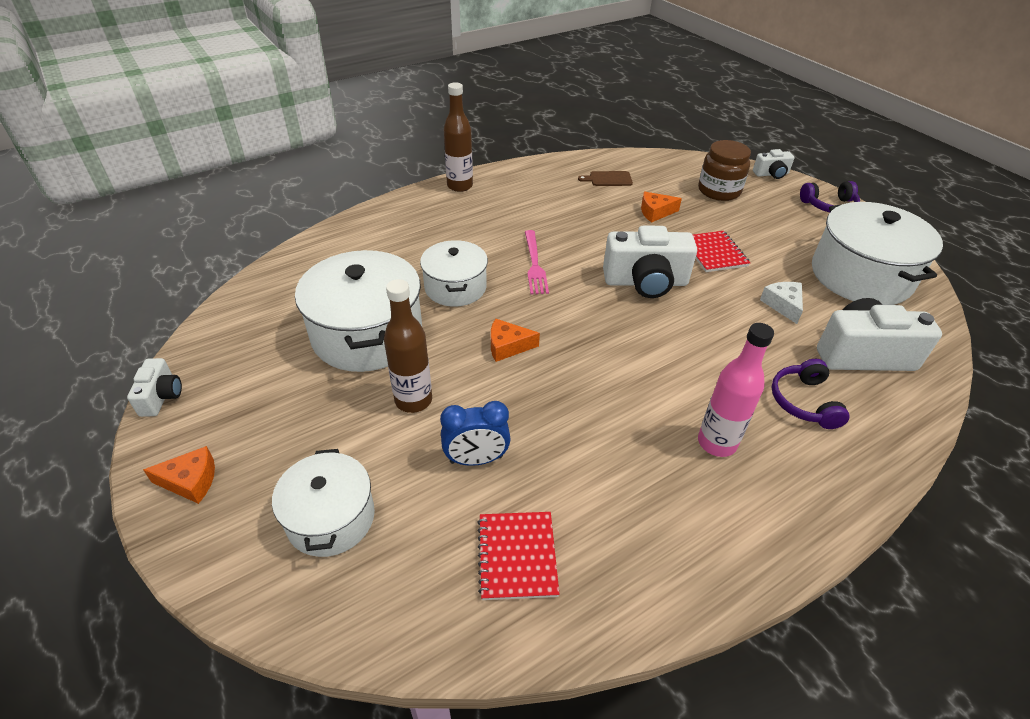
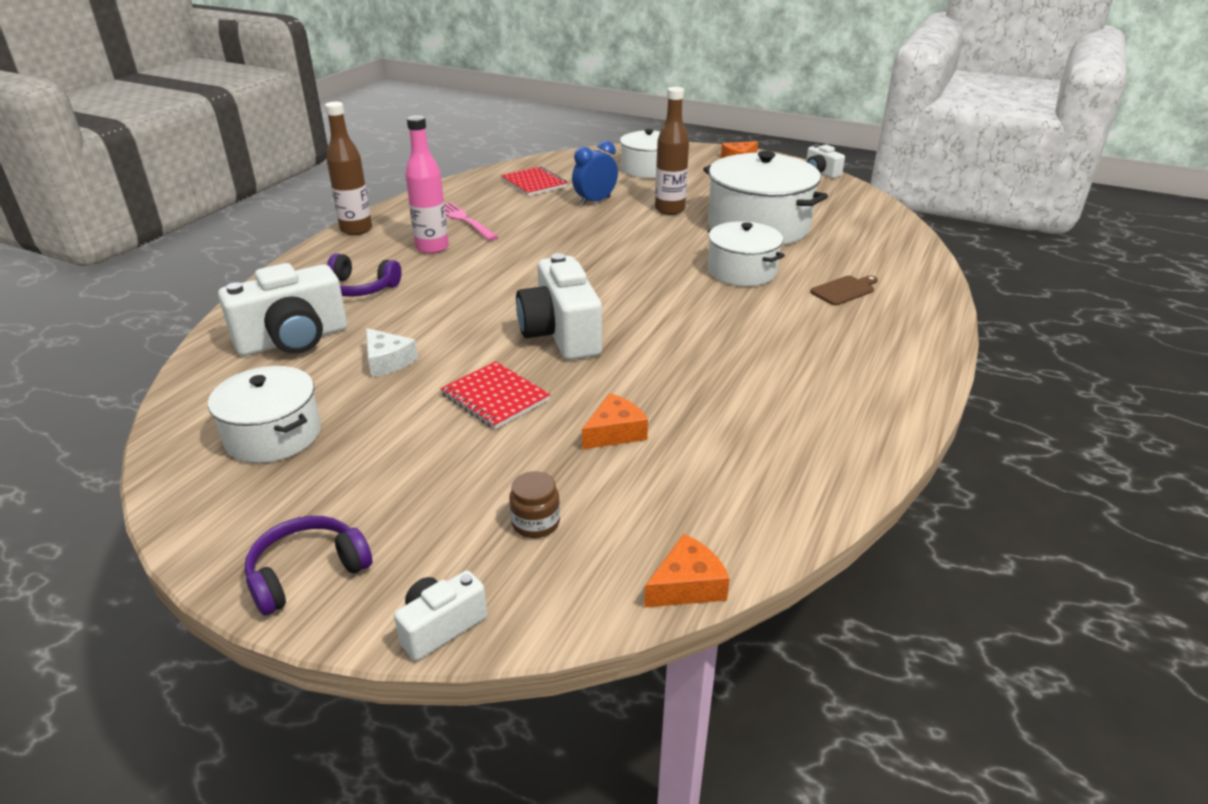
camera: 150 degrees right, 10 degrees down
(460, 186) = (915, 370): brown bottle -> brown bottle (356, 229)
(507, 346) = (642, 250): orange cheese -> orange cheese (687, 585)
(534, 264) = (696, 312): pink fork -> pink fork (465, 220)
(608, 179) = (740, 470): brown cutting board -> brown cutting board (844, 290)
(645, 282) = (561, 334): white camera -> white camera turned 75 degrees counterclockwise
(719, 191) = (535, 523): brown jar -> brown jar, size x0.54
(804, 402) = (360, 288): purple headphones -> purple headphones turned 135 degrees clockwise
(860, 276) = (273, 435): white pot -> white pot, size x0.61

